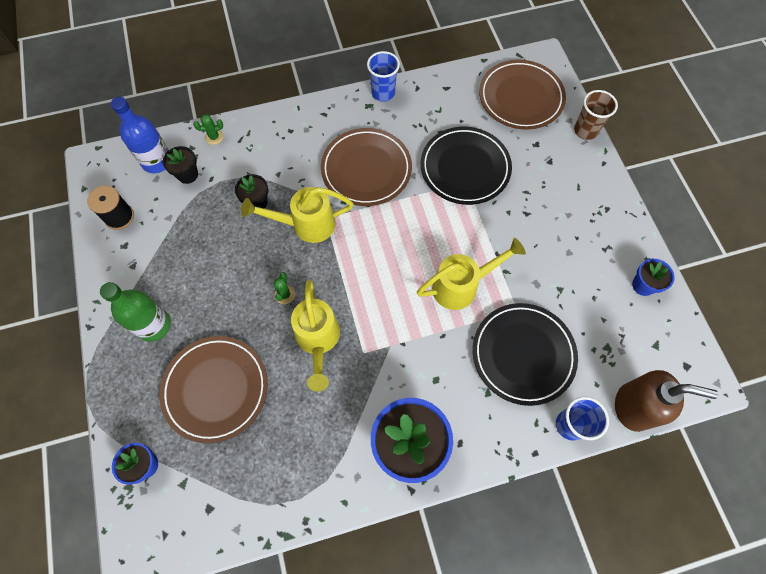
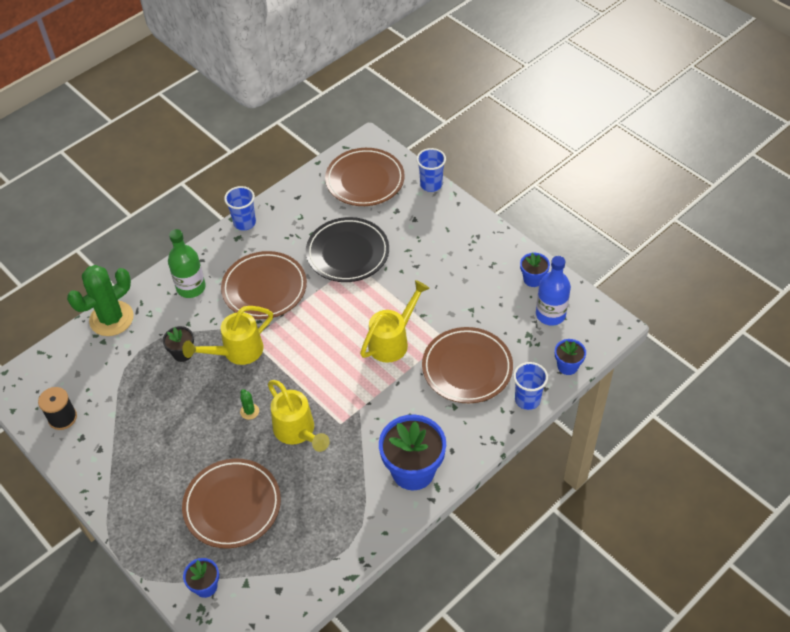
camera: 25 degrees left, 15 degrees down
(154, 325) = (148, 485): green bottle -> green bottle (191, 287)
(157, 161) = (69, 360): blue bottle -> blue bottle (550, 314)
(188, 174) = (105, 358): black flower pot -> none
(214, 137) = (111, 319): green cactus -> green cactus, size x2.46
(523, 354) = (467, 368): black plate -> brown plate
(585, 131) = (431, 185): brown cup -> blue cup
(633, 407) = (567, 366): brown soap dispenser -> blue flower pot

